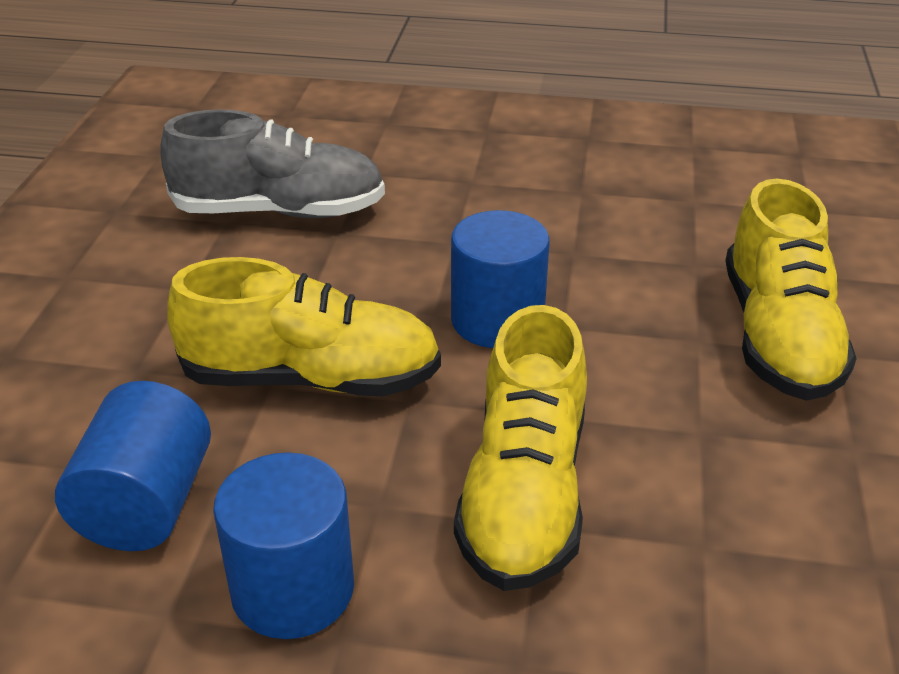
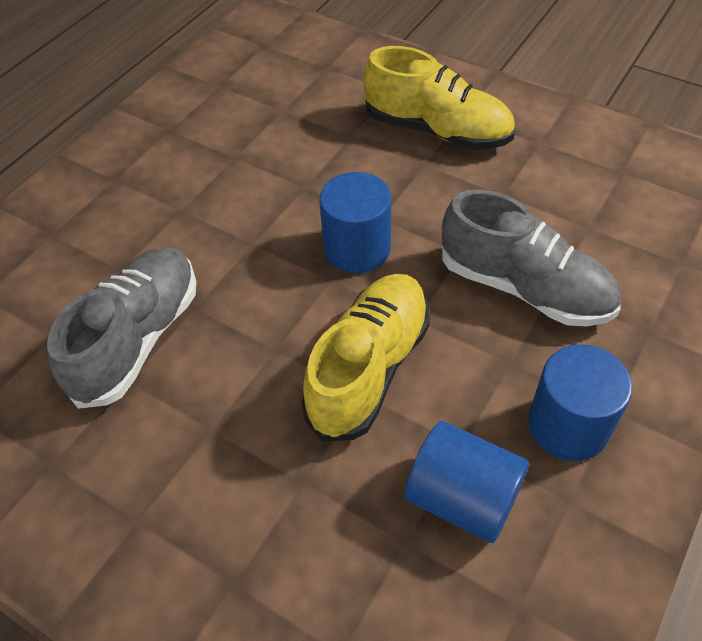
camera: 65 degrees left, 15 degrees up
(524, 493) = (524, 288): yellow shoe -> grey shoe

